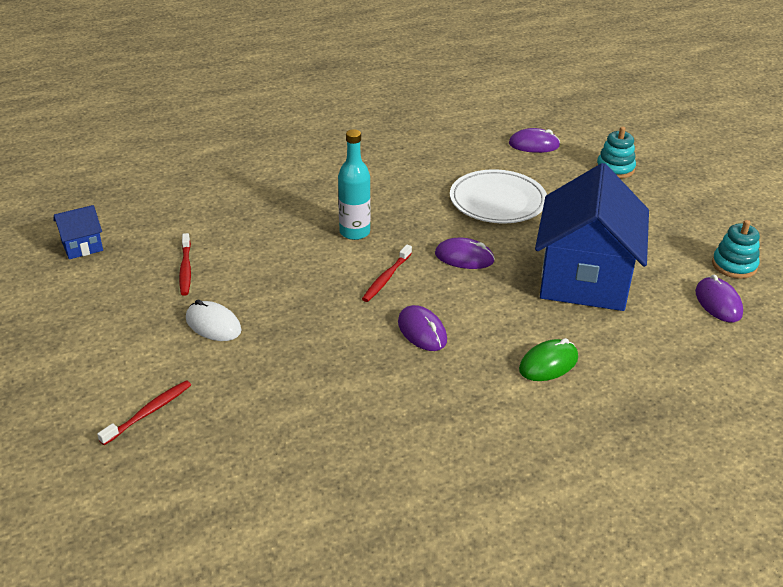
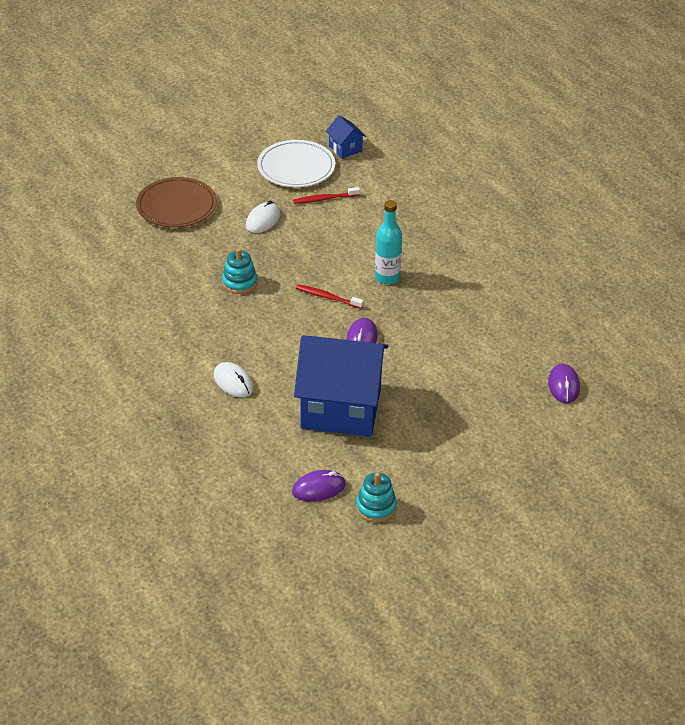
camera: 85 degrees right, 5 degrees up
(148, 412) = (176, 206): red toothbrush -> brown plate
(422, 331) = (265, 318): purple mouse -> none
(497, 201) = (452, 359): white plate -> white plate (296, 167)
(548, 364) = (233, 382): green mouse -> white mouse
(615, 169) = (531, 442): turquoise stacking toy -> turquoise stacking toy (239, 282)

